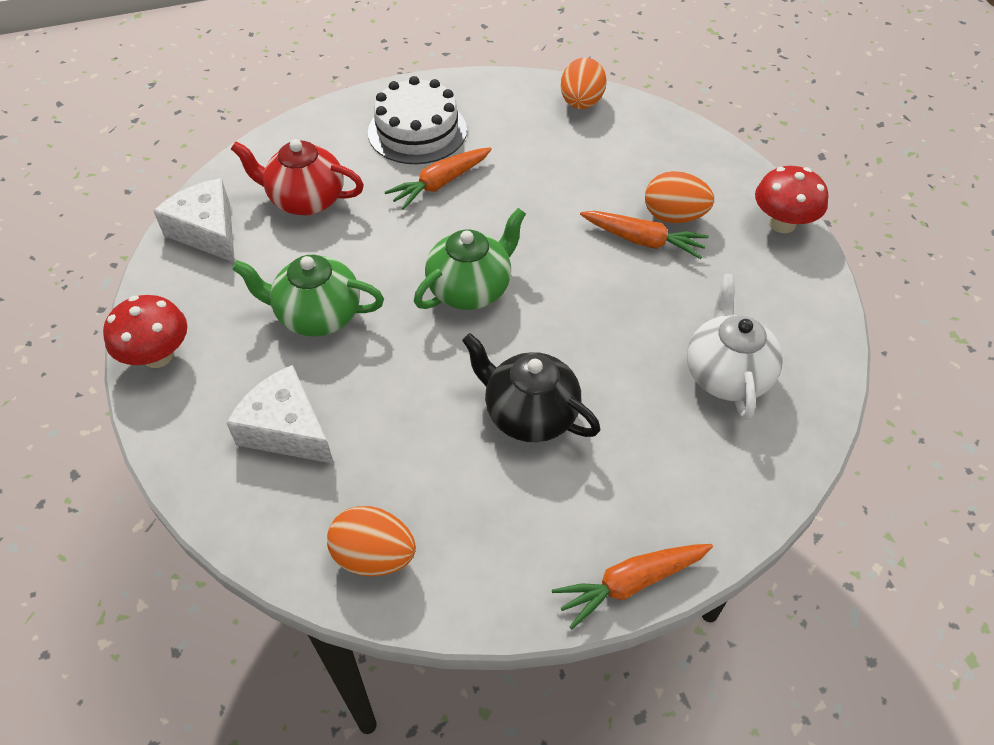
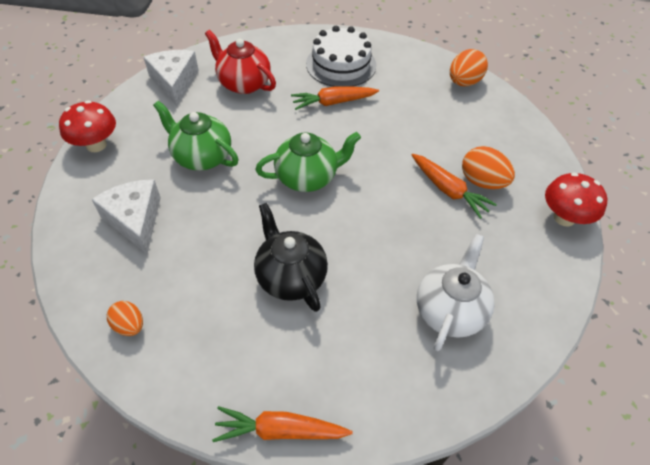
camera: 25 degrees right, 0 degrees up
(374, 556) = (129, 325): orange egg -> orange egg, size x0.64

